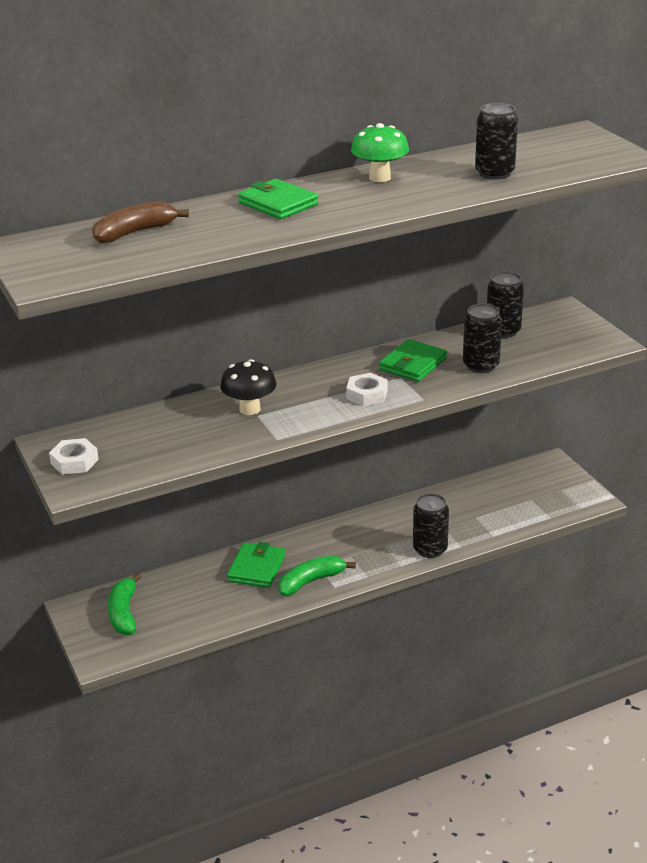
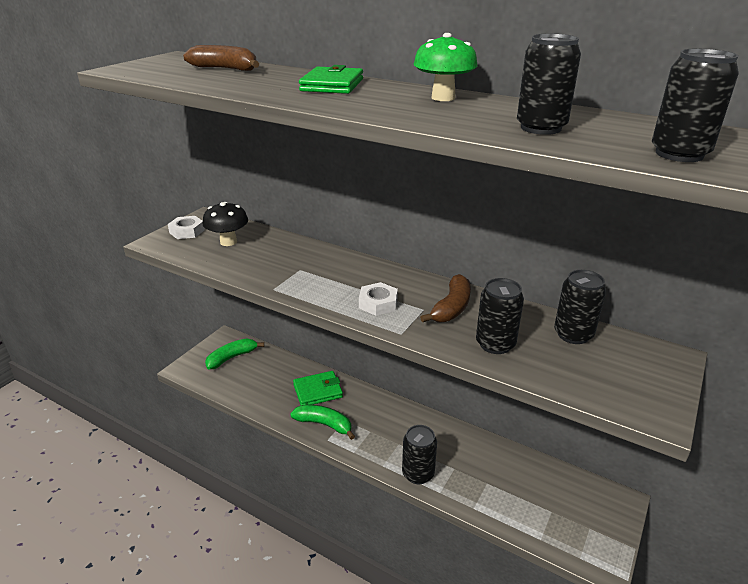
camera: 55 degrees right, 0 degrees up
(250, 409) = (305, 264): black mushroom -> black mushroom (228, 242)
(413, 364) = (451, 308): green wallet -> brown banana
(585, 158) = (679, 154): none -> black can

